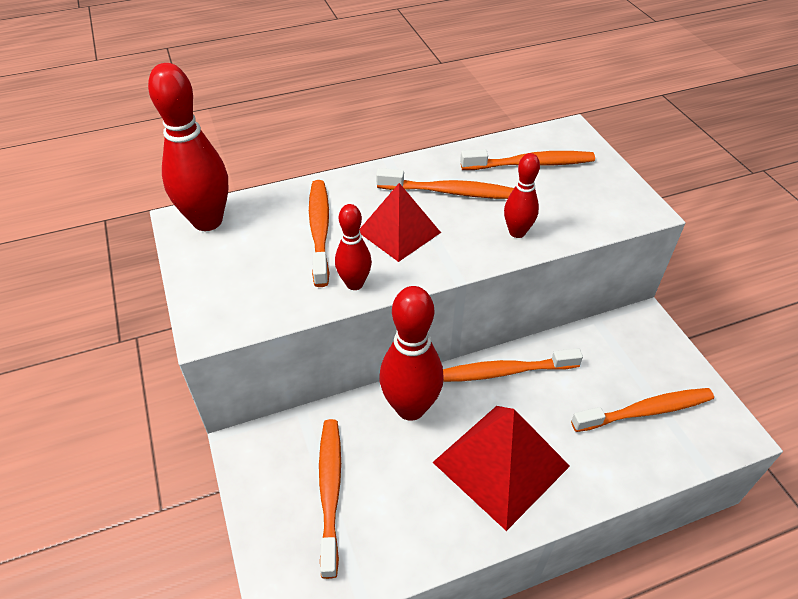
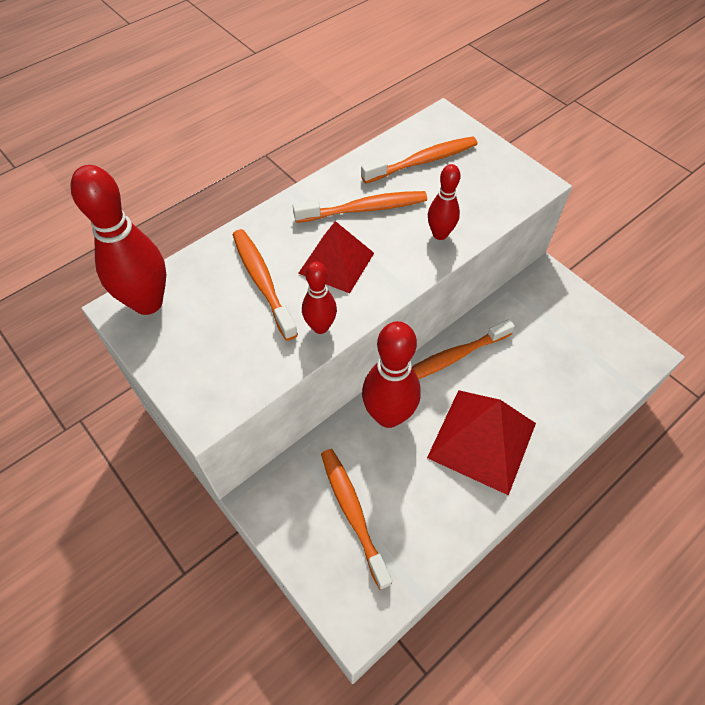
camera: 20 degrees left, 10 degrees up
(646, 411) = (576, 356): orange toothbrush -> none

